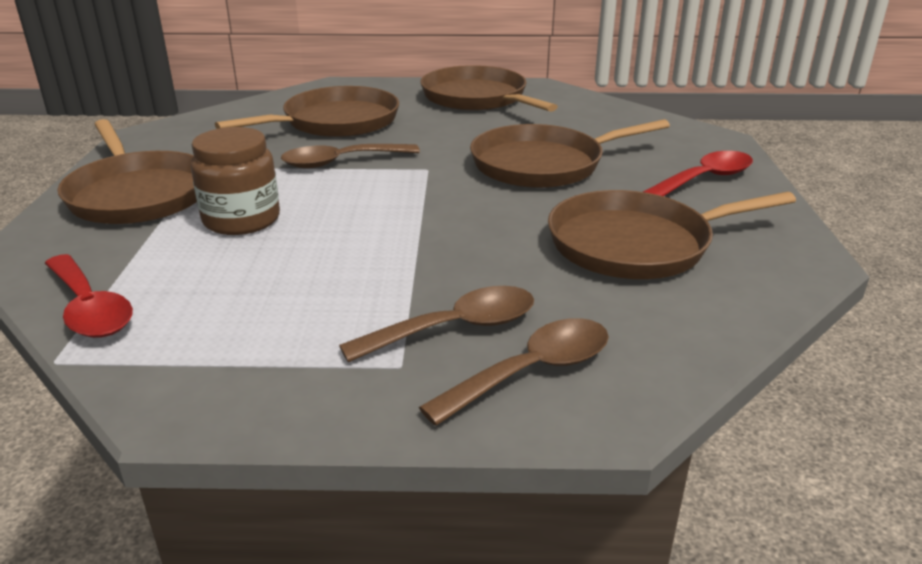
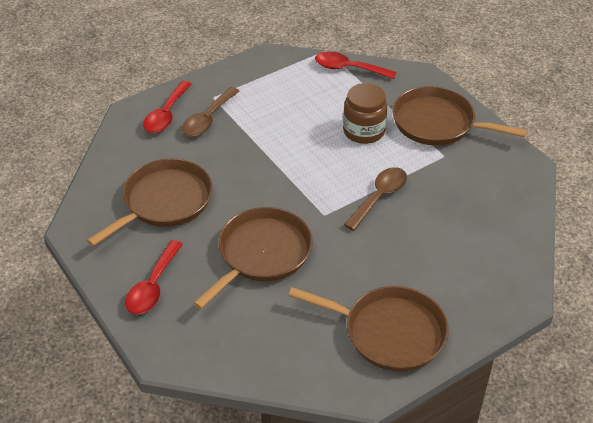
camera: 145 degrees right, 15 degrees up
(336, 122) = (442, 239): brown pan -> none
(532, 372) = (166, 114): brown spoon -> red spoon

